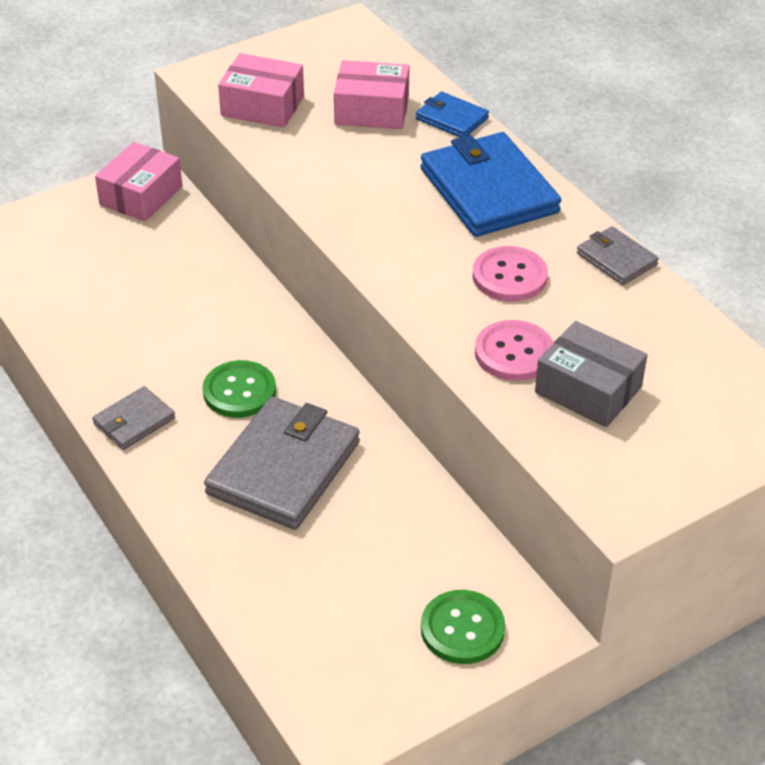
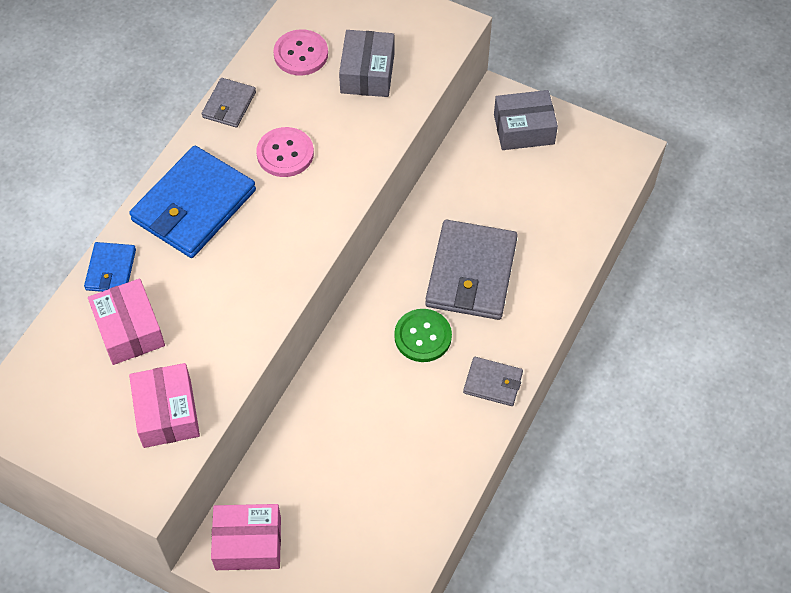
camera: 120 degrees left, 15 degrees up
(284, 468) = (471, 273): grey wallet -> grey wallet turned 75 degrees counterclockwise
(462, 629) = (524, 129): green button -> grey box
(514, 353) = (359, 121): pink button -> pink button (301, 54)

